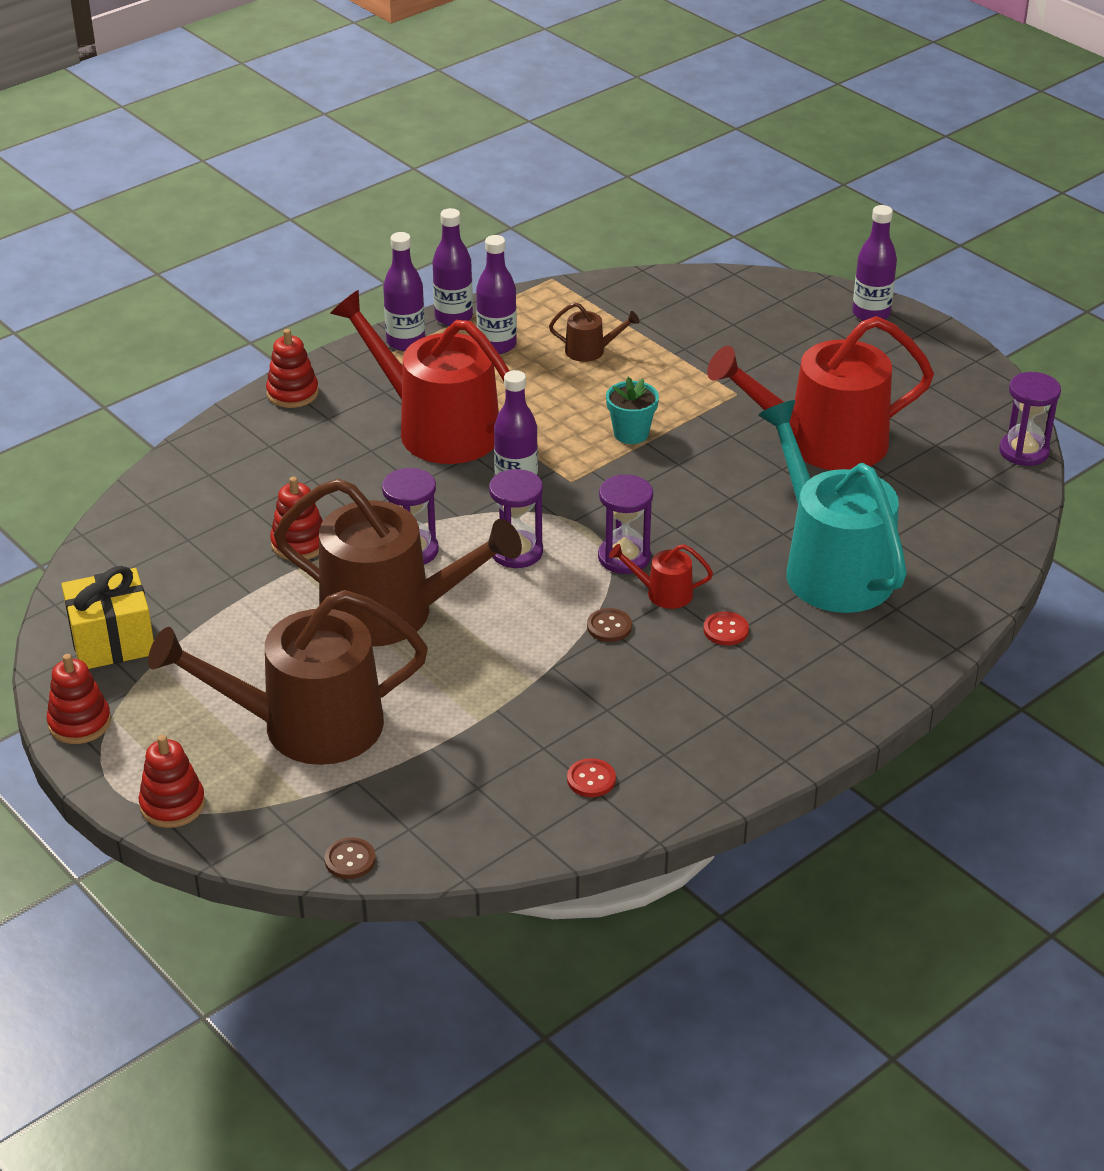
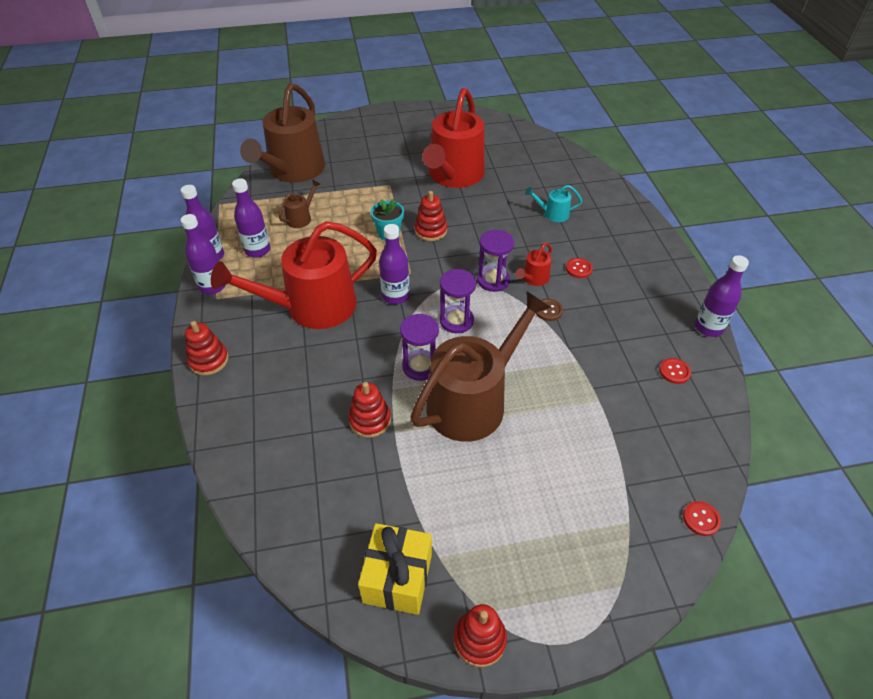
camera: 60 degrees left, 10 degrees up
(172, 805) = (603, 608): red stacking toy -> red stacking toy (430, 230)
(307, 726) = (559, 490): brown watering can -> brown watering can (293, 170)
(350, 860) = (701, 519): brown button -> red button
(831, 567) = (553, 214): turquoise watering can -> turquoise watering can, size x0.41
(871, 314) = (367, 120): purple bottle -> purple bottle (708, 327)
(1024, 451) = (510, 125): purple hourglass -> none

